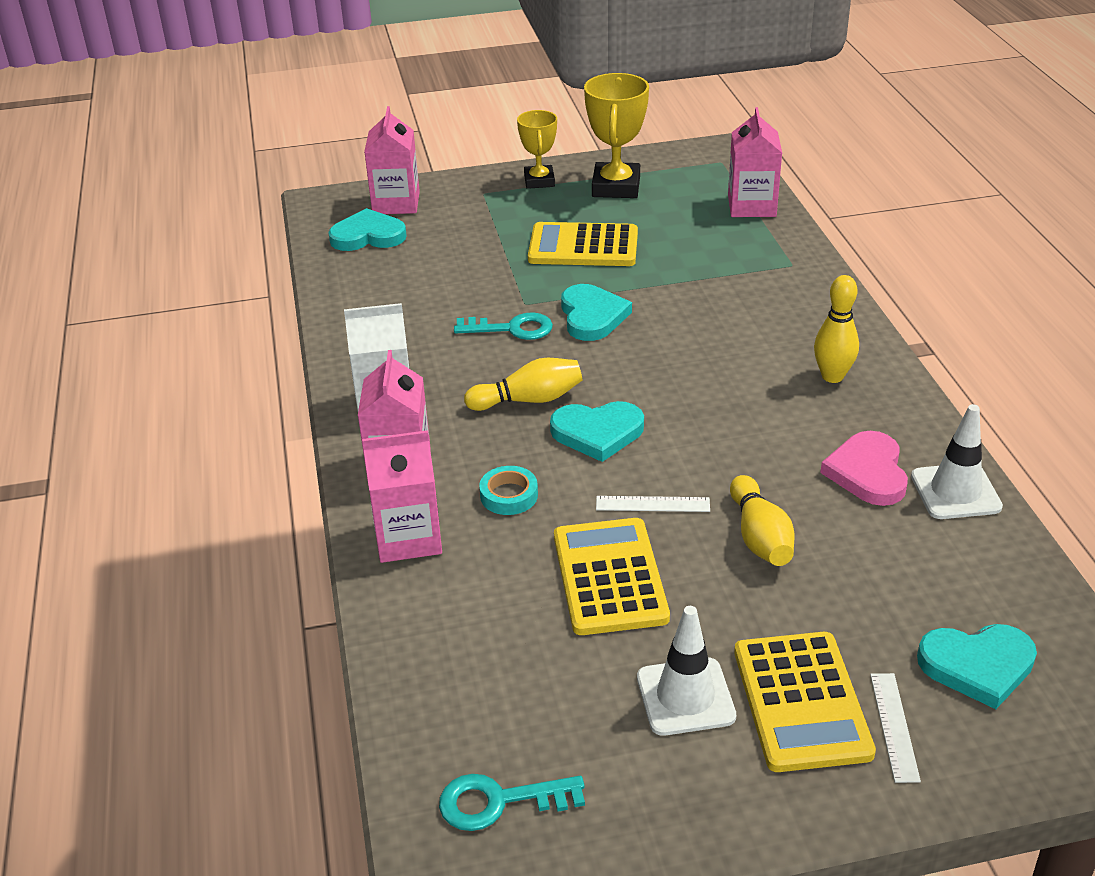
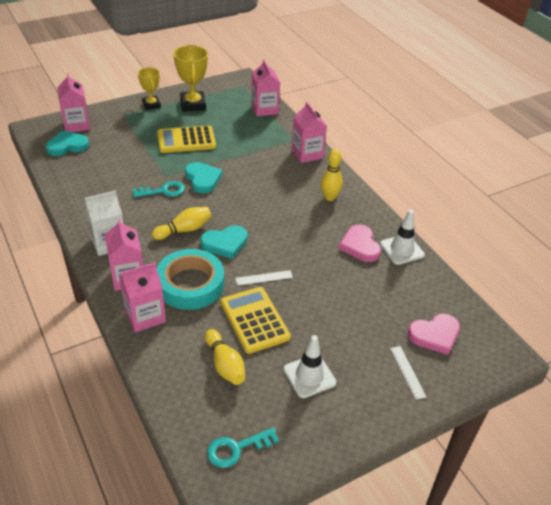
camera: 20 degrees left, 5 degrees up
(509, 495) = (190, 284): turquoise tape -> turquoise tape, size x2.24
(760, 537) = (320, 287): yellow bowling pin -> yellow bowling pin (225, 364)
(801, 702) = (363, 368): yellow calculator -> none
(811, 293) = (307, 154): none -> pink carton
(977, 666) = (435, 335): turquoise heart -> pink heart

